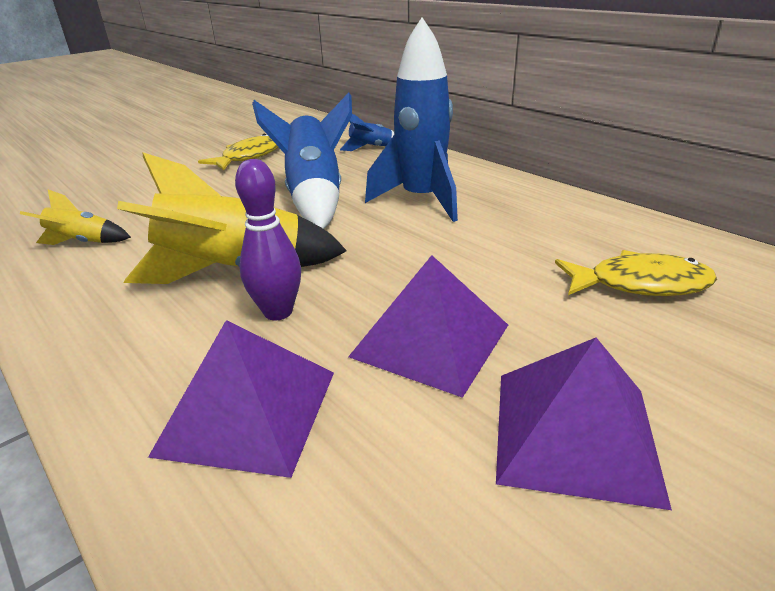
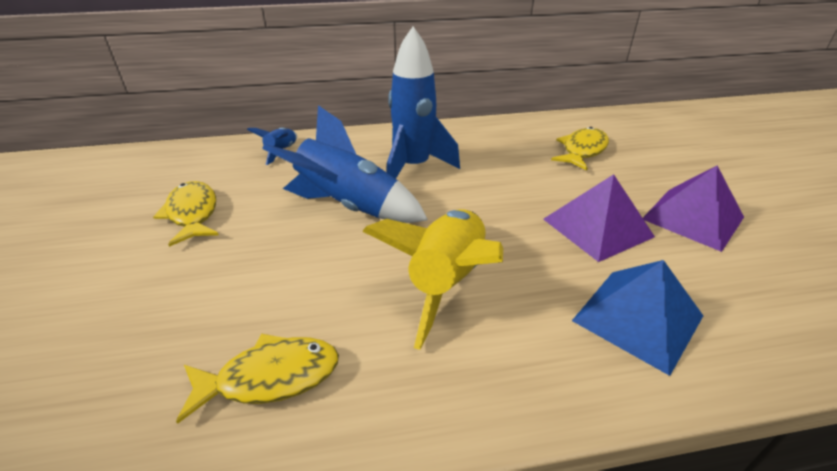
camera: 60 degrees left, 5 degrees up
(82, 243) = (270, 377): yellow rocket -> yellow fish
(248, 411) = (638, 318): purple pyramid -> blue pyramid
(278, 312) = (525, 275): purple bowling pin -> none

